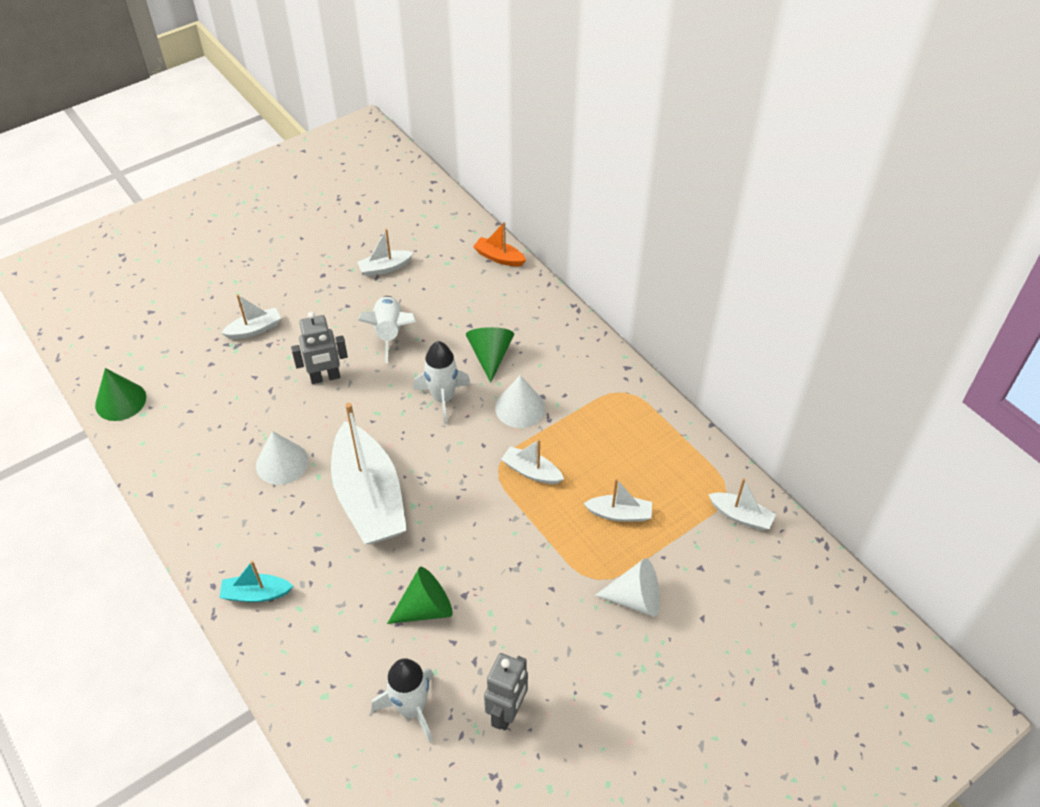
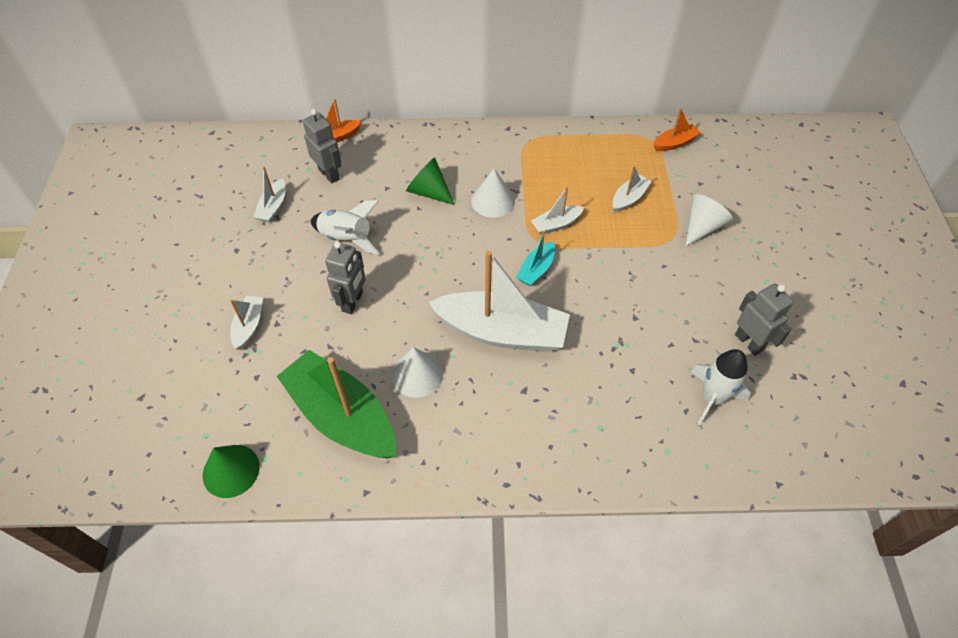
camera: 55 degrees left, 5 degrees up
(209, 438) = (342, 416): none -> green boat
(256, 594) = (538, 454): turquoise boat -> turquoise boat (536, 269)
(426, 608) = (631, 346): green cone -> none
(443, 398) = (444, 239): white rocket -> none
(451, 279) = (329, 174): none -> grey robot
(740, 516) = (674, 143): white boat -> orange boat

